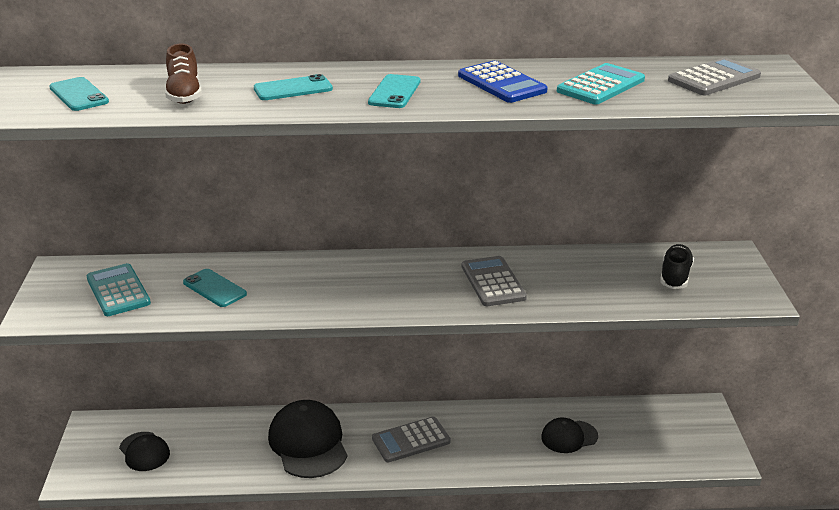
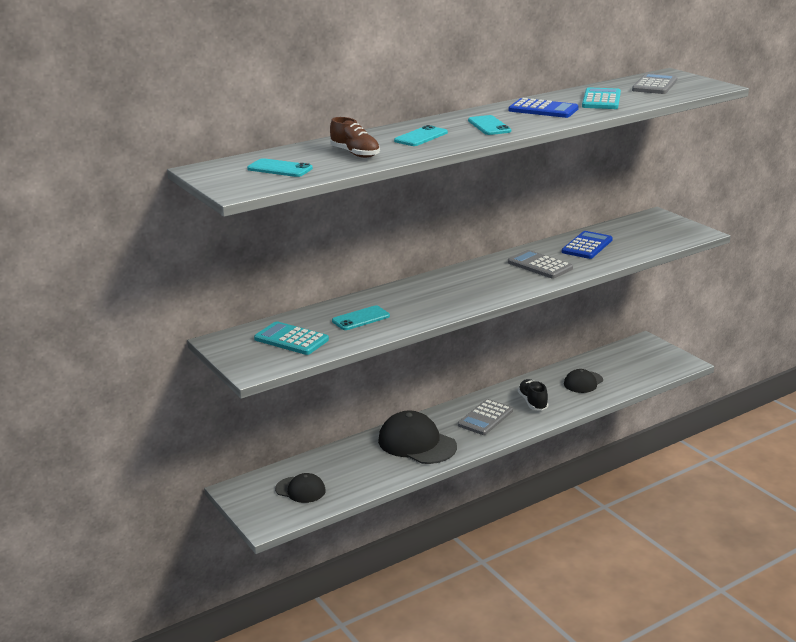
camera: 30 degrees left, 5 degrees down
(214, 288) = (361, 318): turquoise phone -> turquoise phone turned 45 degrees counterclockwise
(585, 272) = (587, 246): none -> blue calculator
(675, 276) = (640, 234): black shoe -> black shoe (532, 402)

